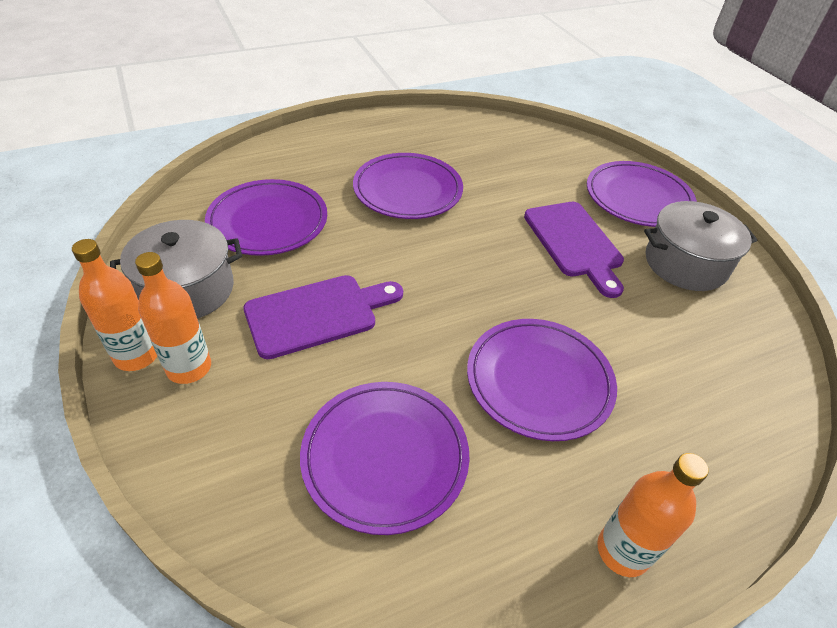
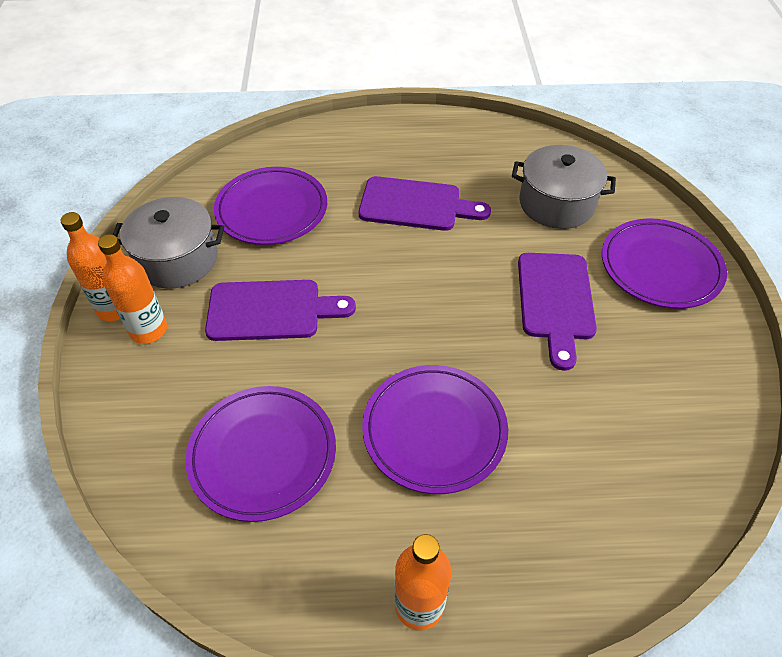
camera: 25 degrees right, 5 degrees up
(407, 190) = (416, 205): purple plate -> purple cutting board
(685, 263) = (666, 354): grey pot -> grey pot (556, 203)

